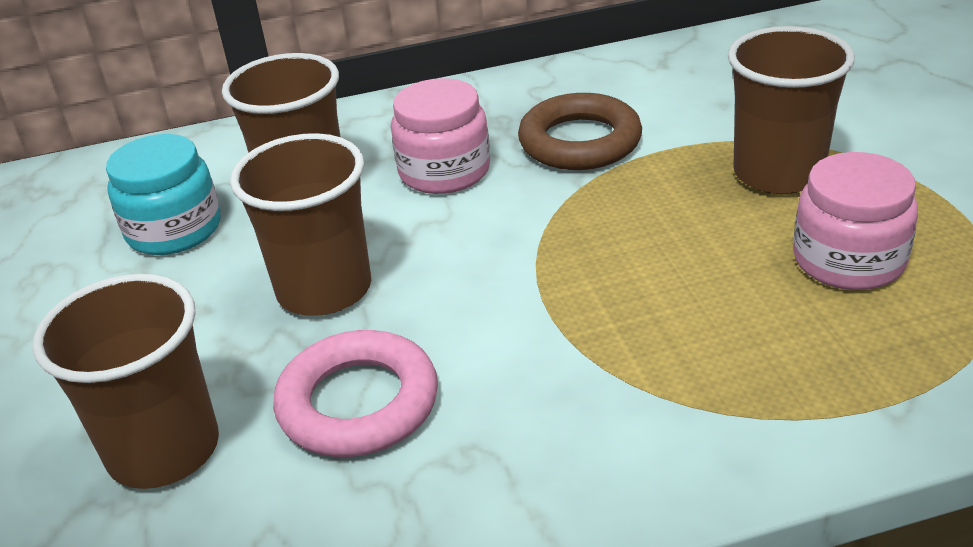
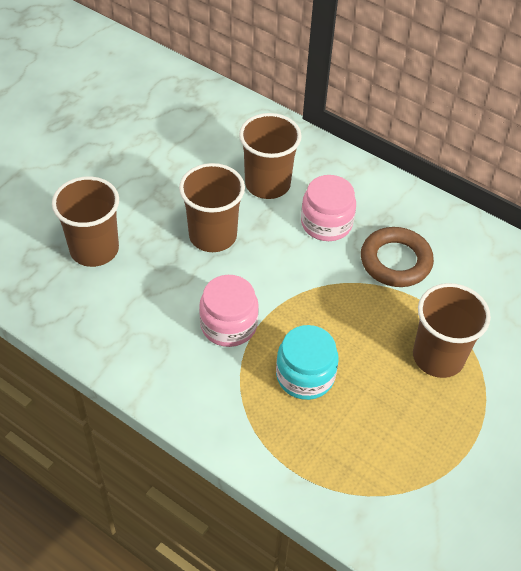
camera: 45 degrees right, 15 degrees up
(174, 229) = (207, 157): turquoise jar -> turquoise jar (305, 375)
(358, 403) = (160, 291): pink ring -> none
(848, 260) = (388, 417): pink jar -> pink jar (228, 325)

